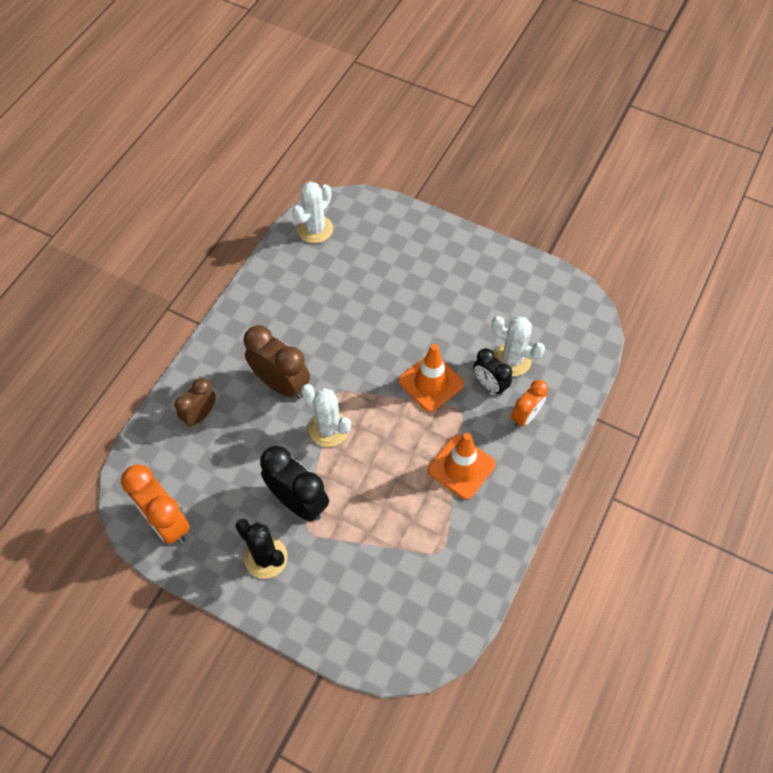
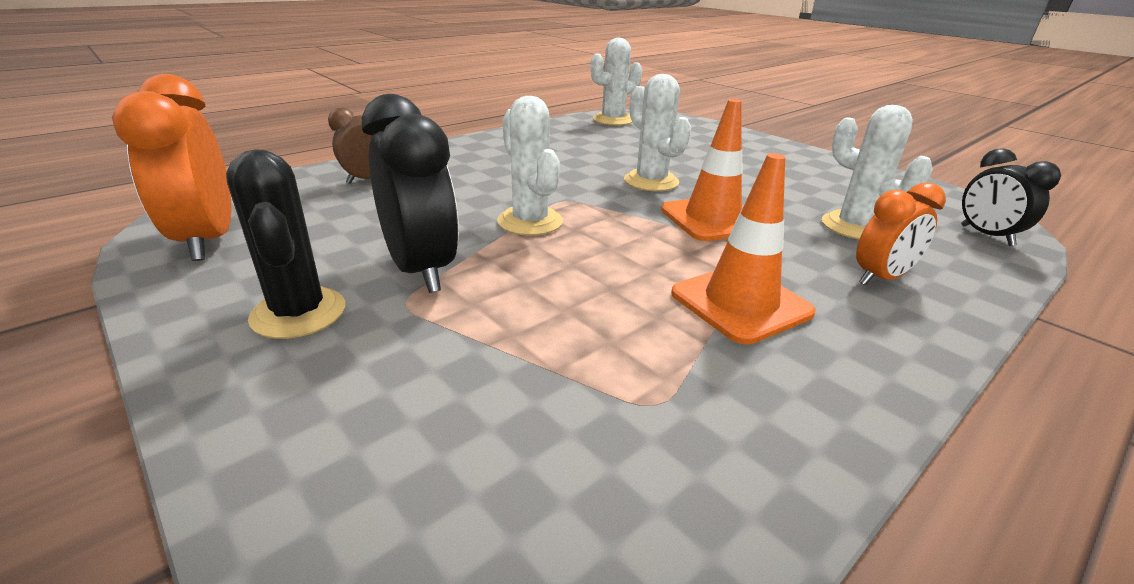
camera: 20 degrees right, 30 degrees down
(281, 384) = (495, 181): brown clock -> none
(381, 342) = (651, 181): none -> white cactus
(489, 385) = (812, 238): black clock -> black clock (986, 235)

